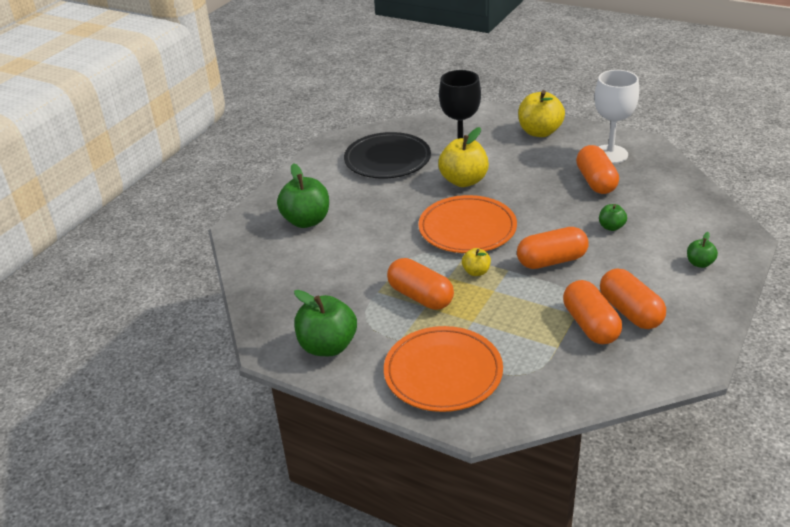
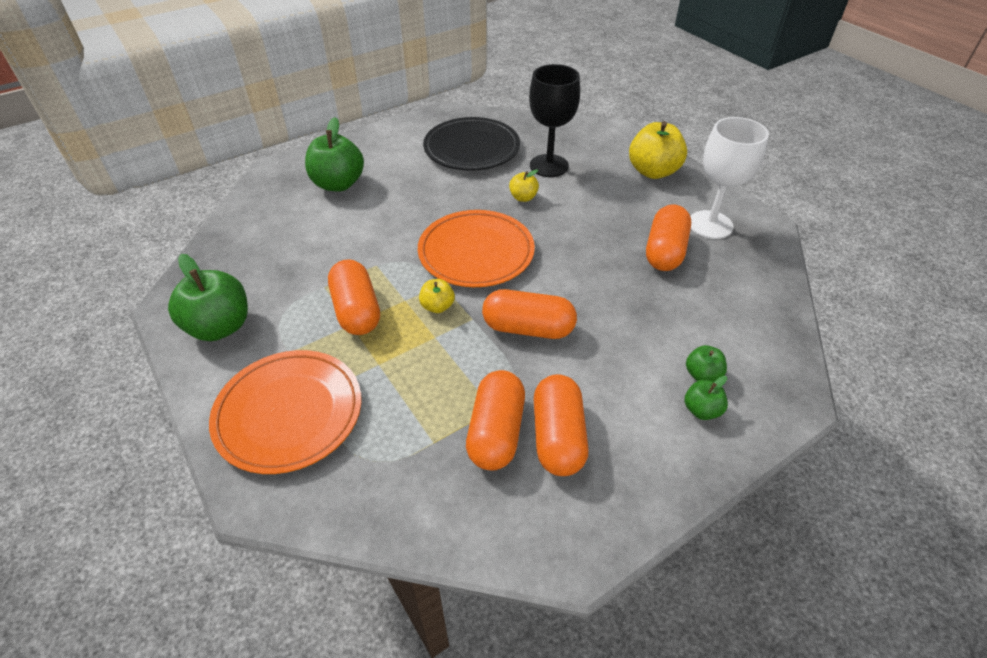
camera: 25 degrees right, 10 degrees up
(463, 181) = (523, 197): yellow apple -> yellow apple, size x0.51
(611, 227) = (633, 314): green apple -> green apple (702, 375)

